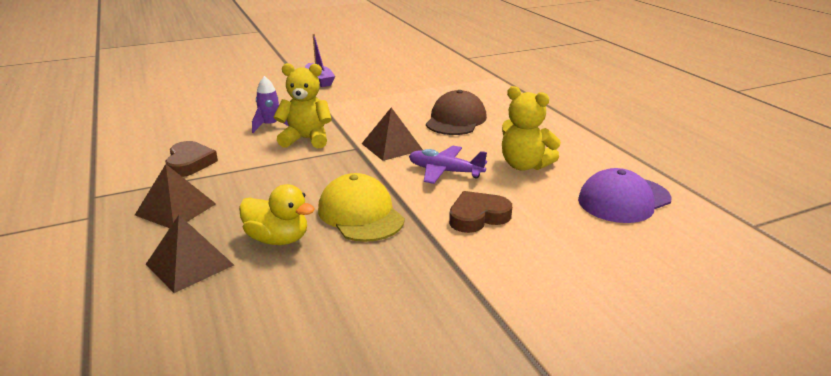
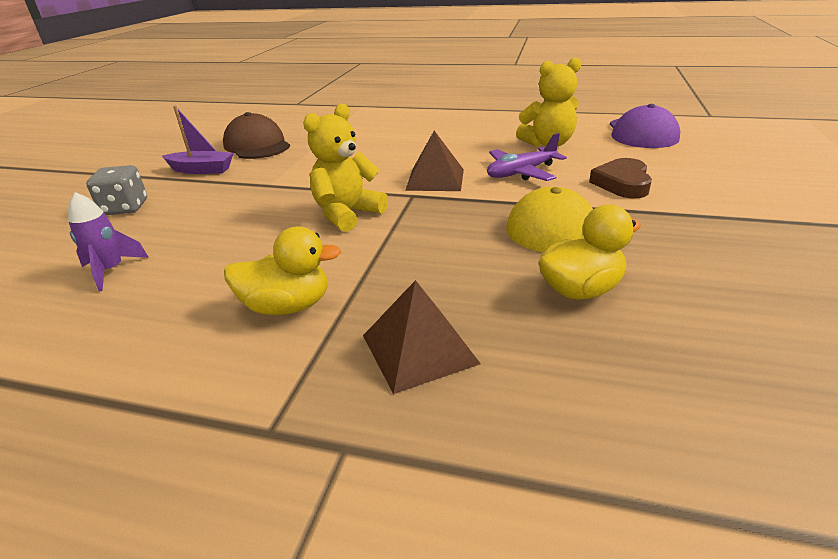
camera: 50 degrees left, 5 degrees up
(189, 163) = (287, 306): brown heart -> yellow duck
(190, 264) = (594, 370): brown pyramid -> none
(252, 85) = (125, 208): none -> grey dice
(270, 126) = (271, 225): purple rocket -> purple rocket (111, 270)
(456, 120) = (421, 141): brown cap -> brown cap (257, 145)

